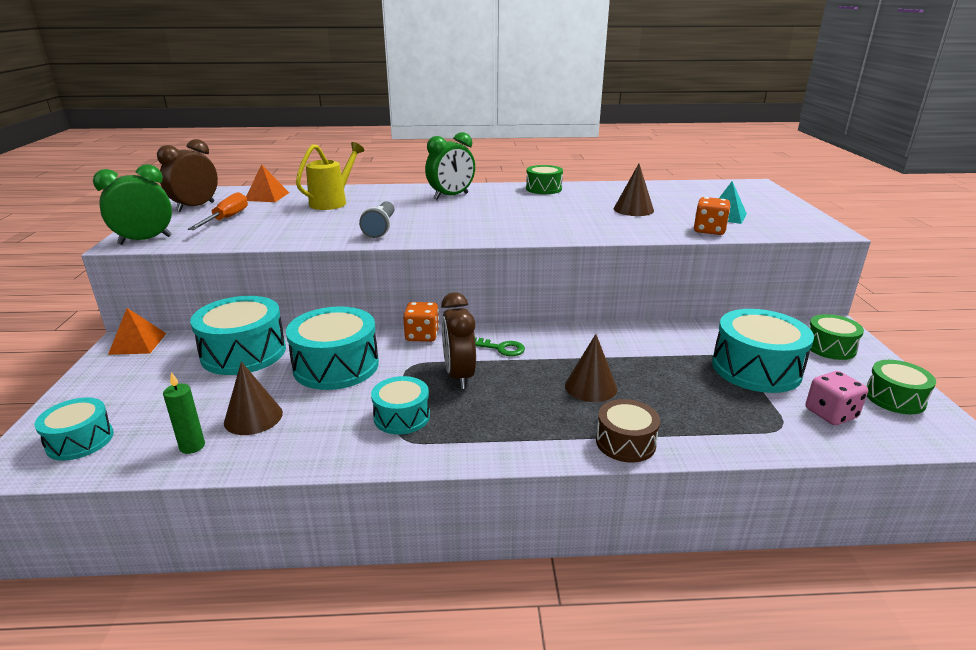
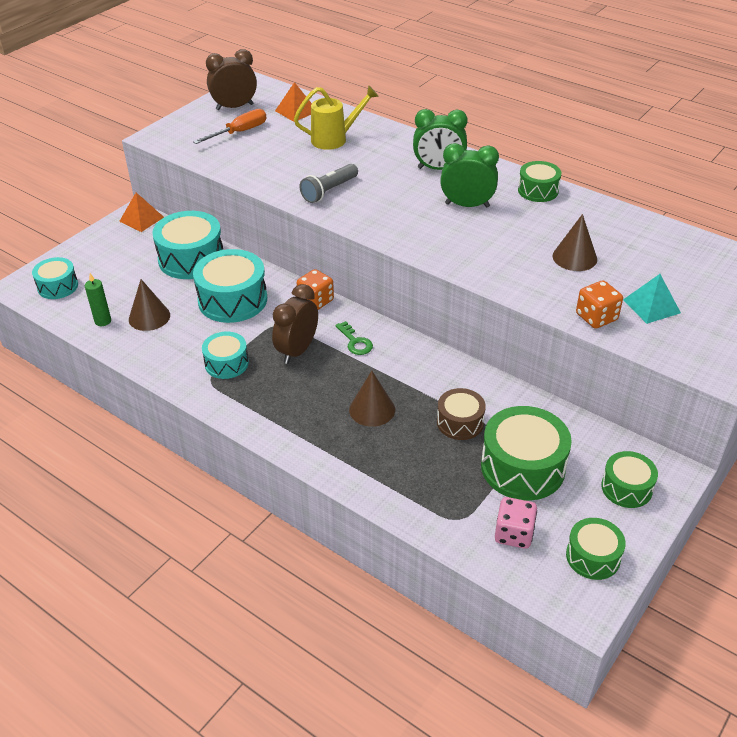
camera: 40 degrees right, 15 degrees up
(145, 240) = (168, 139): green clock -> green clock (467, 205)
(625, 442) = (333, 462): brown drum -> brown drum (460, 422)
(756, 368) = (522, 467): turquoise drum -> green drum

